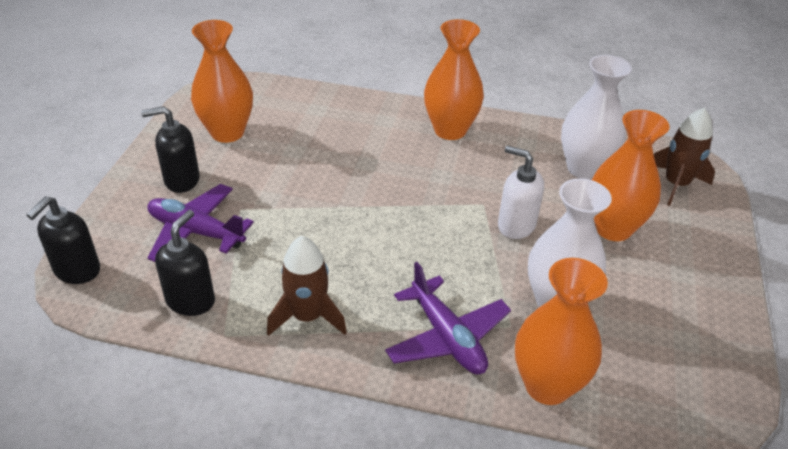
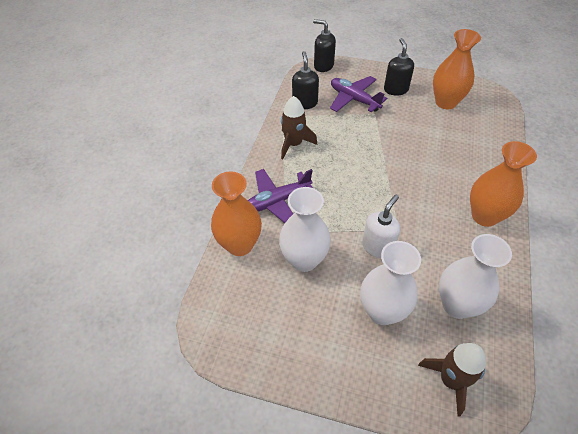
camera: 95 degrees right, 10 degrees up
(191, 300) = (305, 103): black soap dispenser -> black soap dispenser turned 120 degrees counterclockwise
(196, 232) = (354, 99): purple plane -> purple plane turned 75 degrees counterclockwise
(613, 228) = (382, 311): orange vase -> white vase

